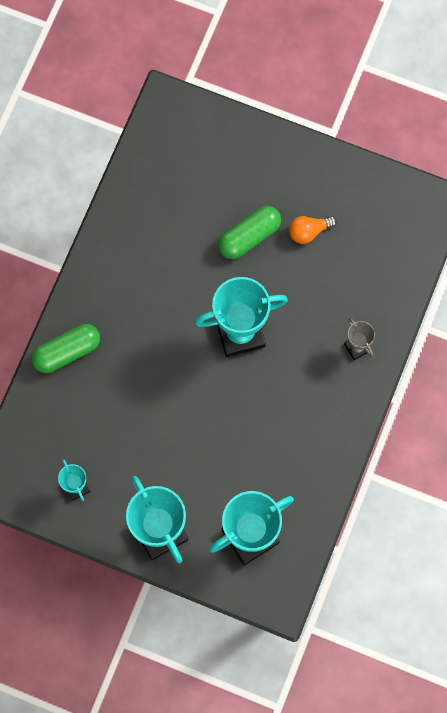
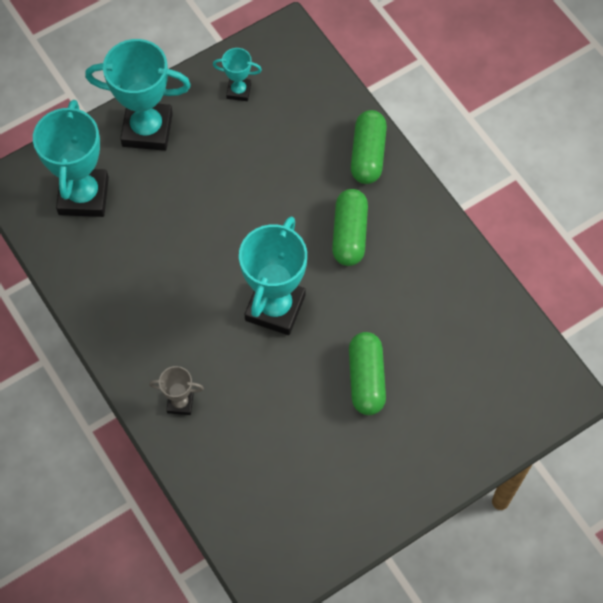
camera: 125 degrees right, 10 degrees down
(144, 321) = (349, 234): none -> green capsule
(309, 231) = (331, 438): orange light bulb -> none

